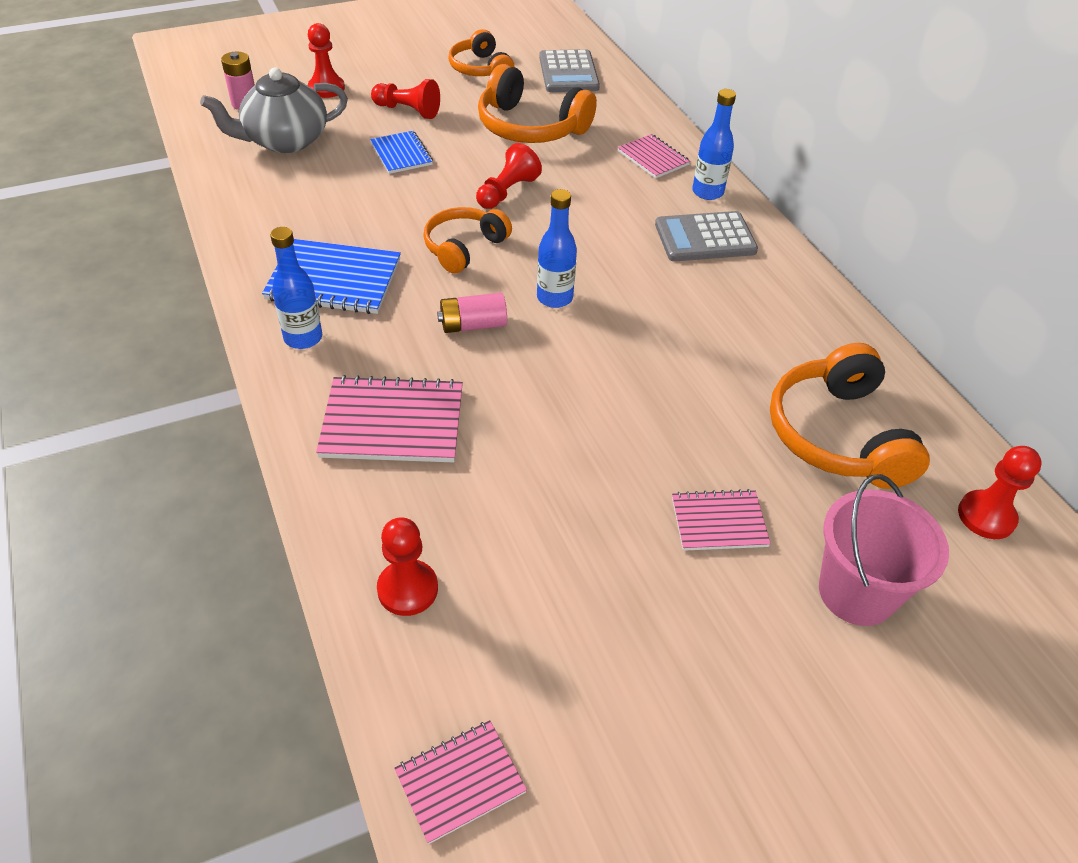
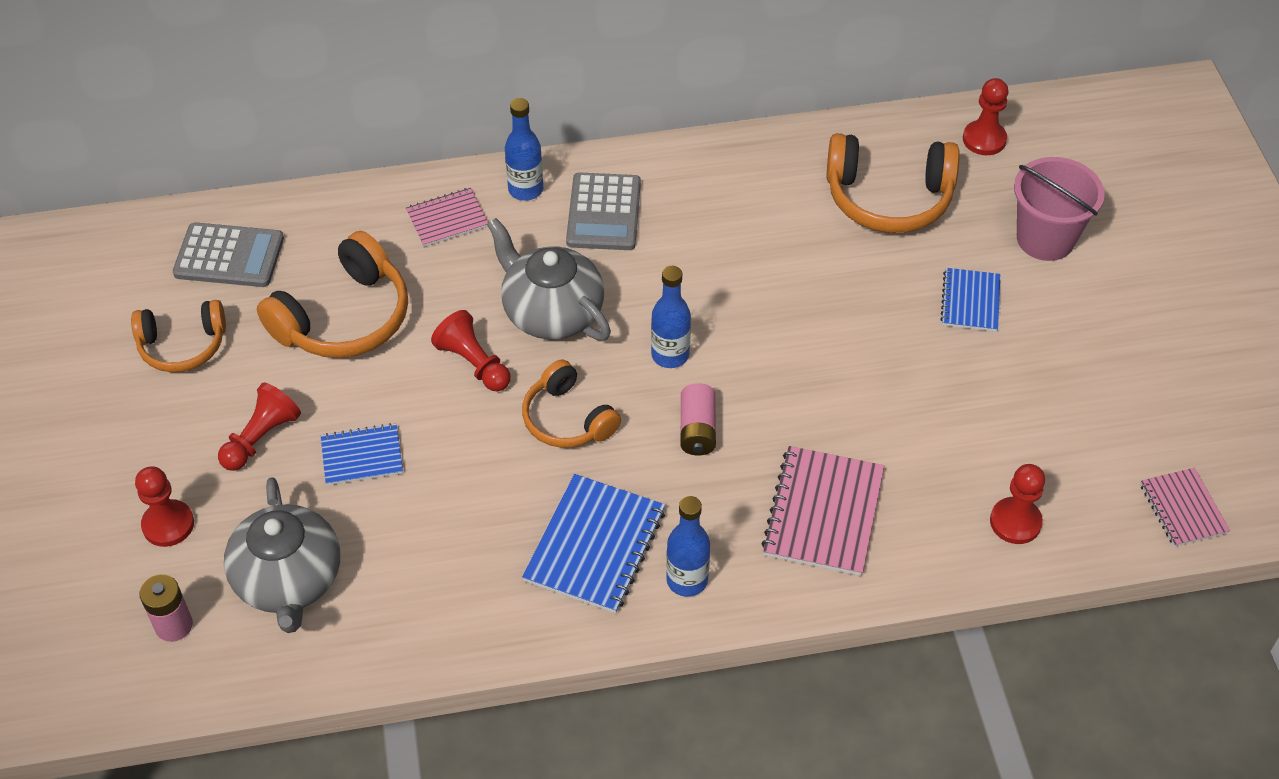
camera: 75 degrees left, 5 degrees up
(577, 224) = (551, 312): none -> grey teapot
(719, 522) = (970, 301): pink notebook -> blue notebook

